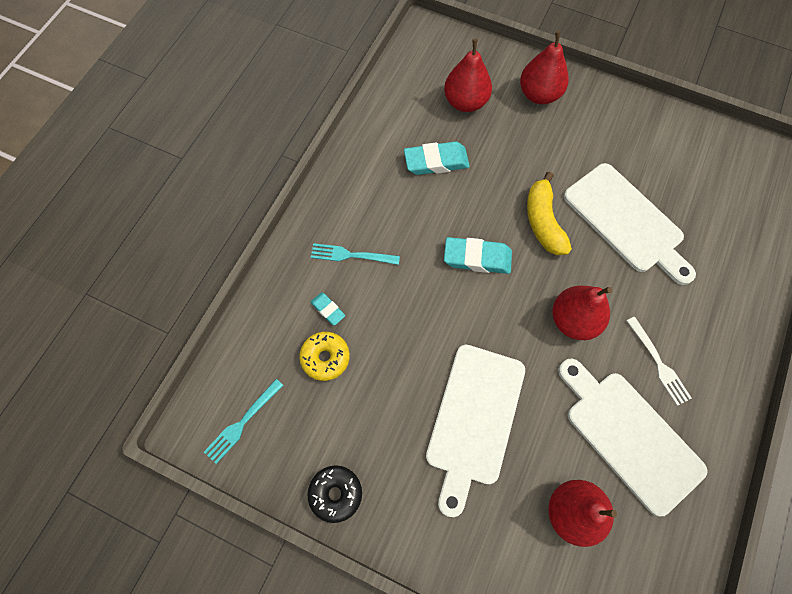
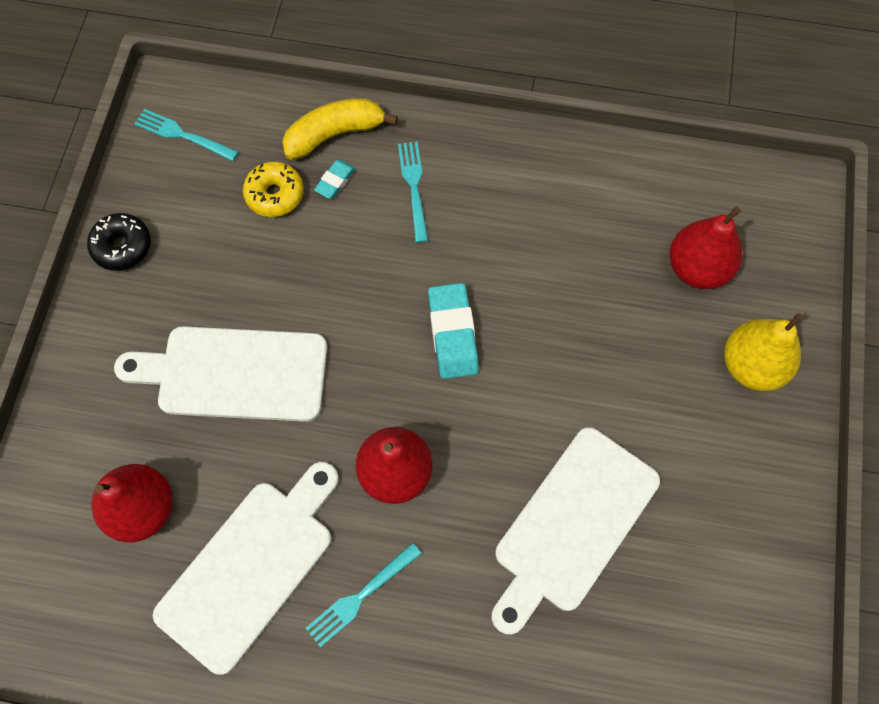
camera: 75 degrees right, 0 degrees up
(436, 161) = (584, 252): turquoise eraser -> none
(539, 94) = (752, 366): red pear -> yellow pear
(543, 222) = (534, 408): yellow banana -> yellow banana (334, 134)
(658, 363) = (361, 596): white fork -> turquoise fork

